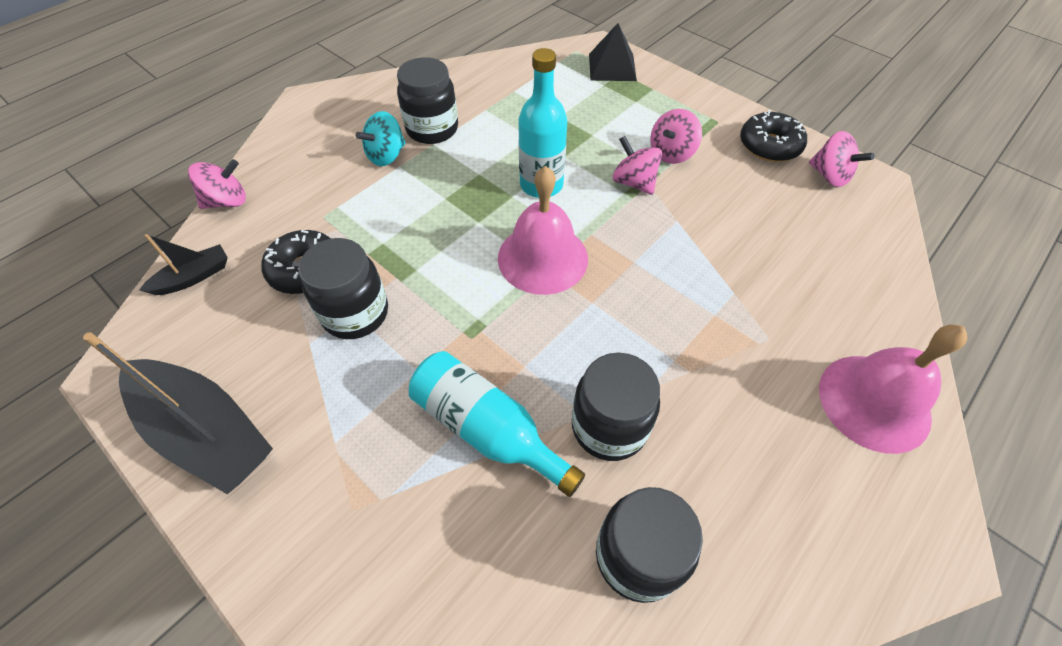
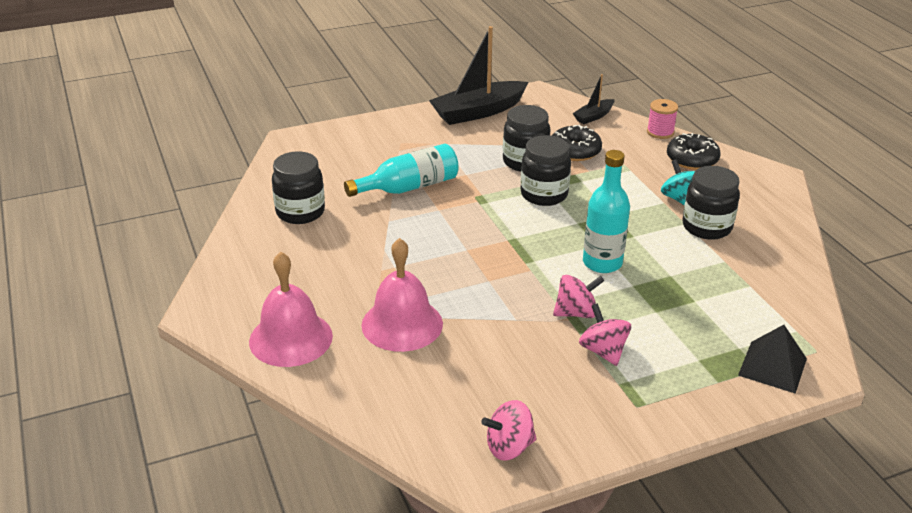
camera: 115 degrees right, 20 degrees down
(193, 277) = (593, 116): black boat -> black boat turned 60 degrees clockwise
(227, 201) = (660, 132): pink spinning top -> pink spool
(542, 258) = (522, 241): pink bell -> pink bell (402, 324)
(609, 426) = (374, 226): black jar -> black jar (544, 194)
(769, 146) = (578, 426): black donut -> black donut (692, 159)

